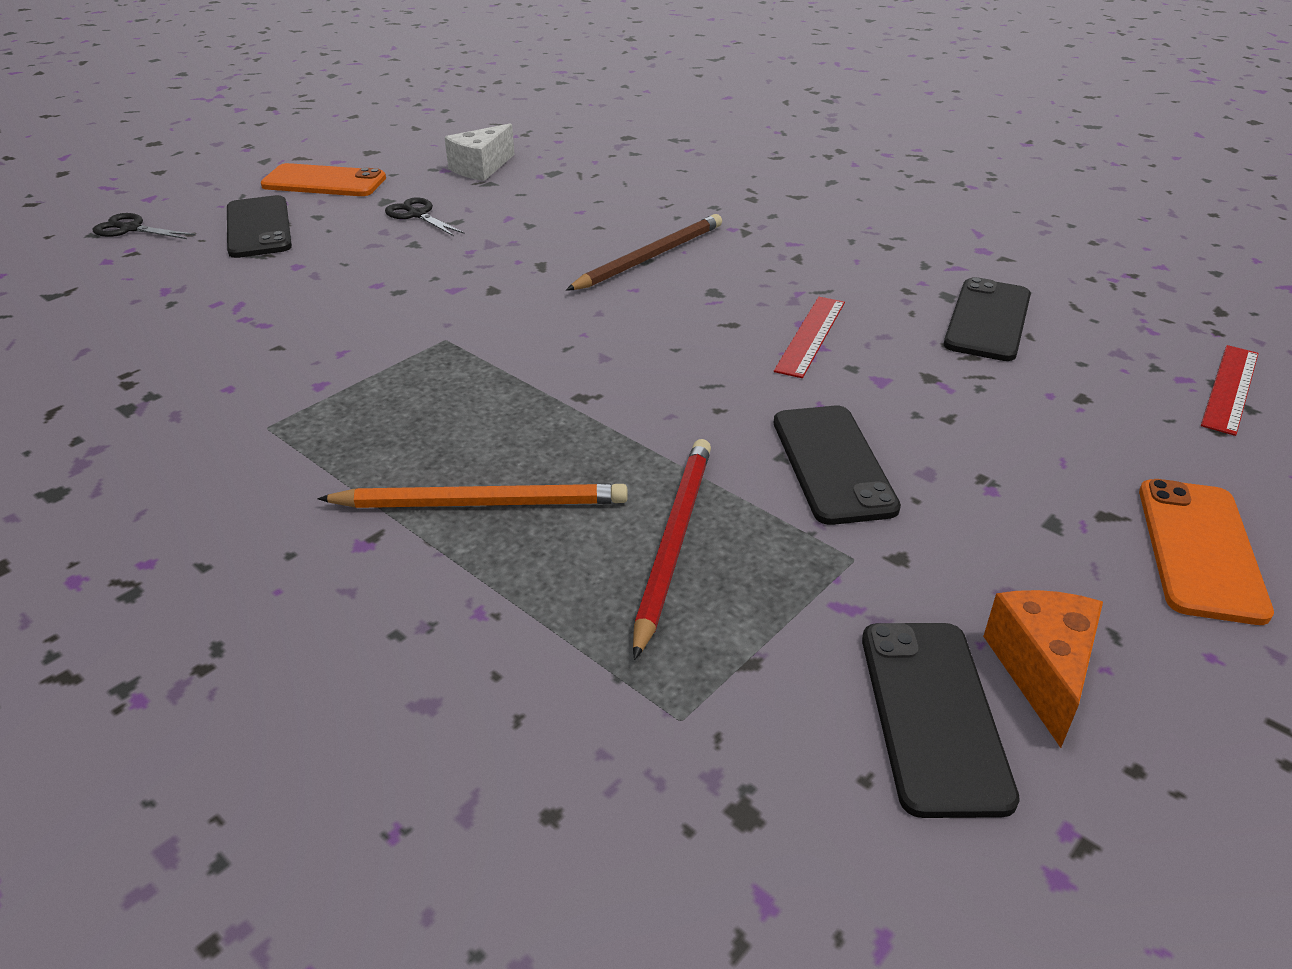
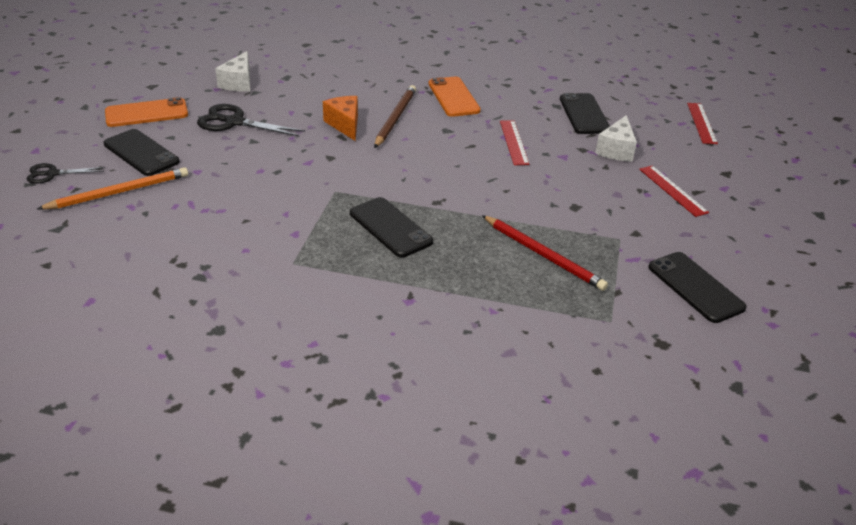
camera: 30 degrees left, 0 degrees up
(417, 214) = (234, 122): black scissors -> black scissors, size x1.63
(481, 503) = (443, 265): orange pencil -> orange pencil (119, 192)
(673, 541) = (543, 255): red pencil -> red pencil turned 150 degrees clockwise
(833, 464) = (577, 201): black phone -> black phone (390, 227)
(997, 394) = (616, 150): none -> white cheese
(1041, 671) = (718, 259): orange cheese -> orange cheese (345, 125)
(1054, 498) = (672, 190): none -> red ruler
(1199, 549) = (736, 195): orange phone -> orange phone (453, 97)

